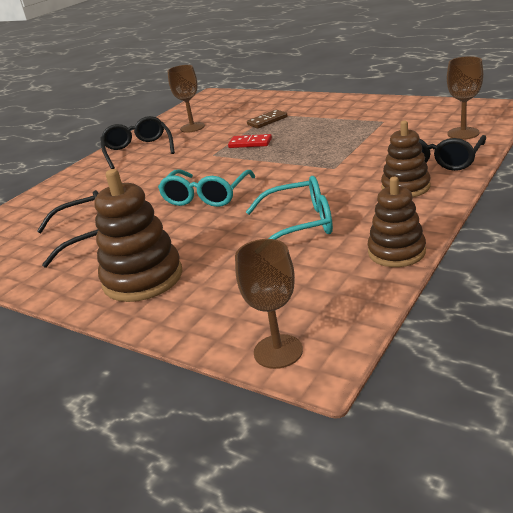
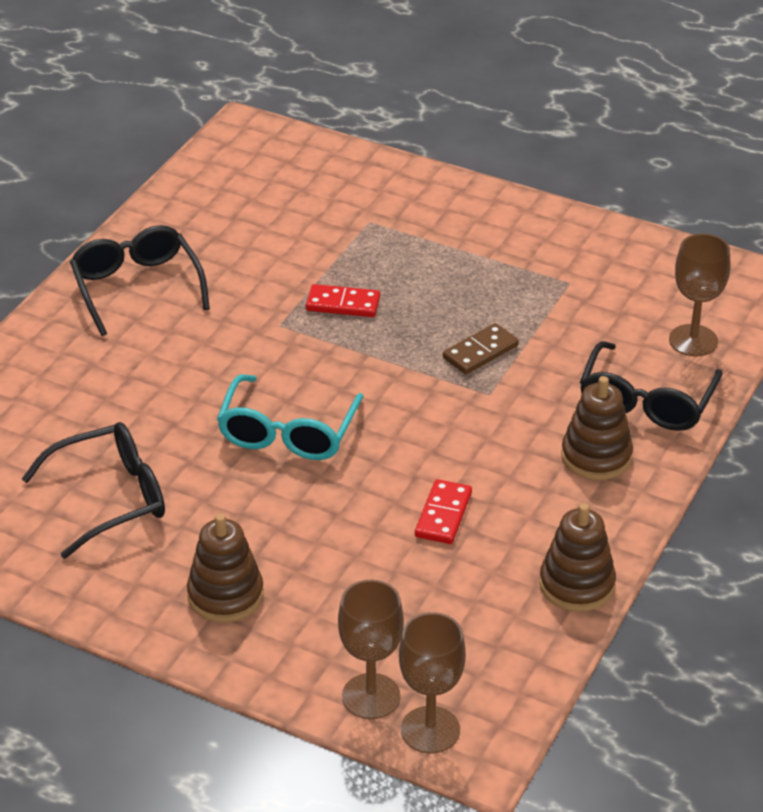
camera: 10 degrees left, 10 degrees up
(143, 278) = (225, 595): brown stacking toy -> brown stacking toy, size x0.66
(192, 127) = (227, 235): brown goblet -> brown goblet (371, 696)
(267, 121) = (366, 242): brown domino -> brown domino (480, 352)
(300, 224) = (443, 515): turquoise glasses -> red domino

